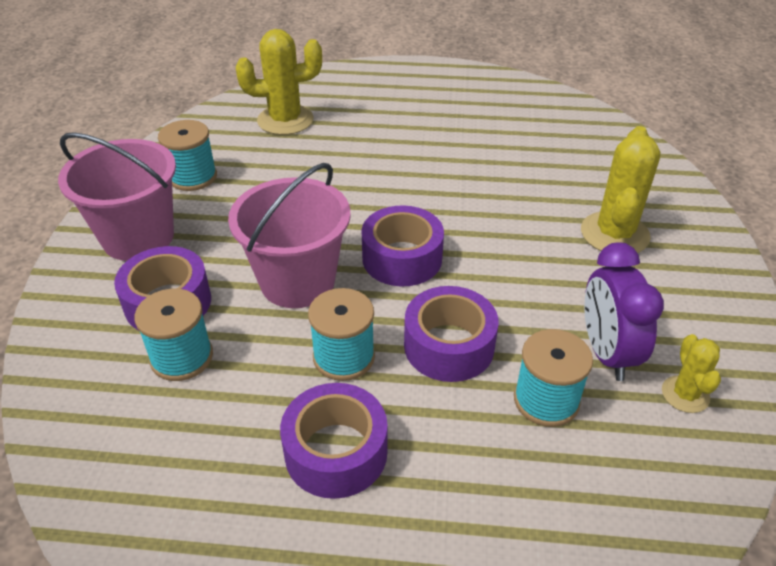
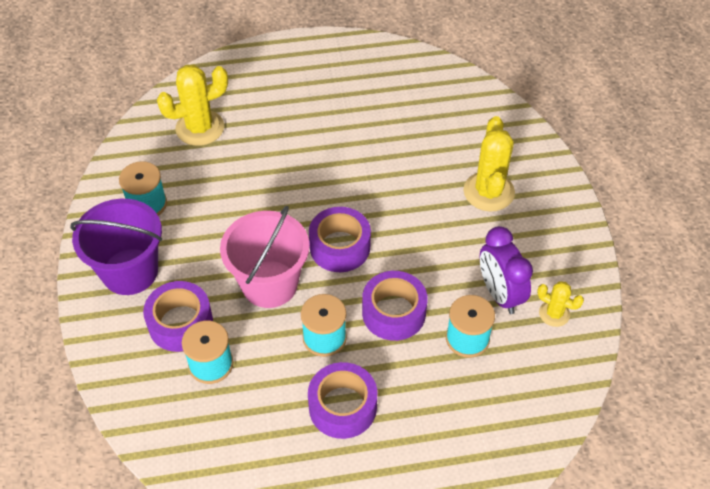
camera: 15 degrees left, 10 degrees up
(138, 237) = (130, 271): pink bucket -> purple bucket
(685, 394) = (554, 313): yellow cactus -> yellow cactus turned 45 degrees counterclockwise

